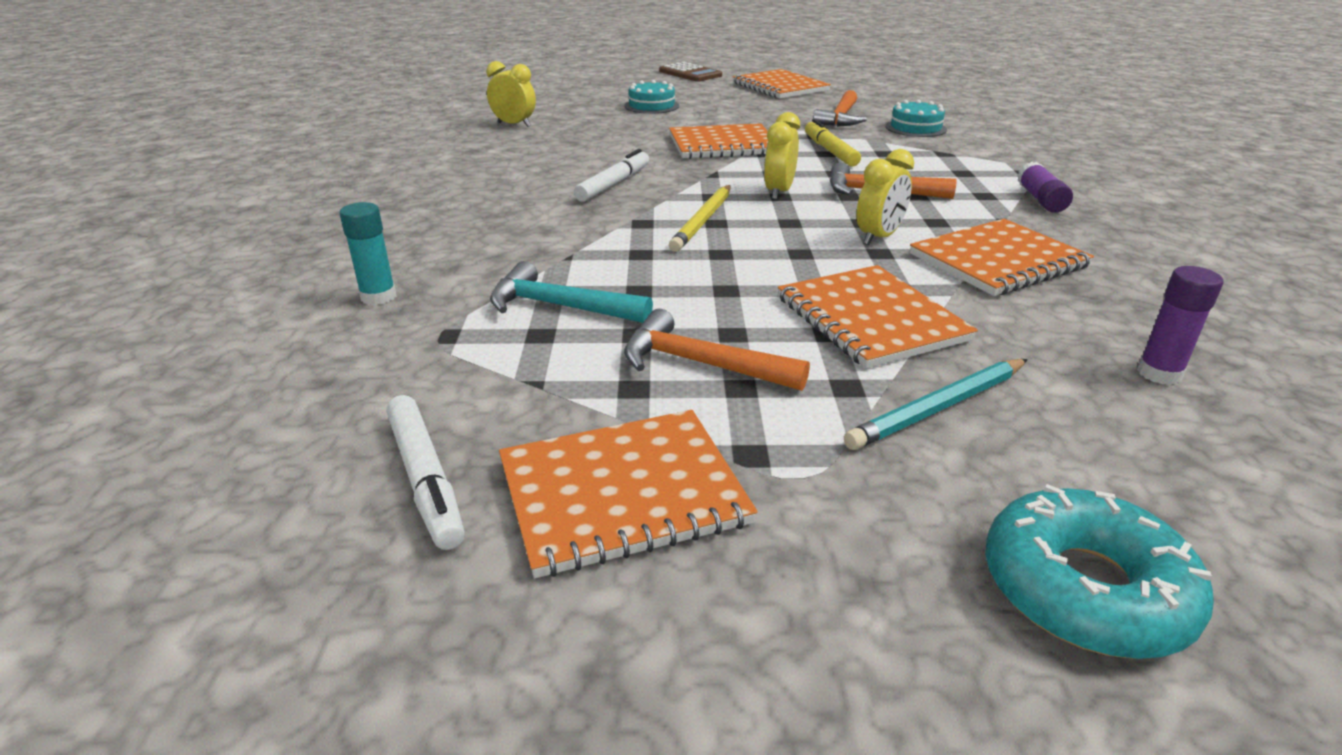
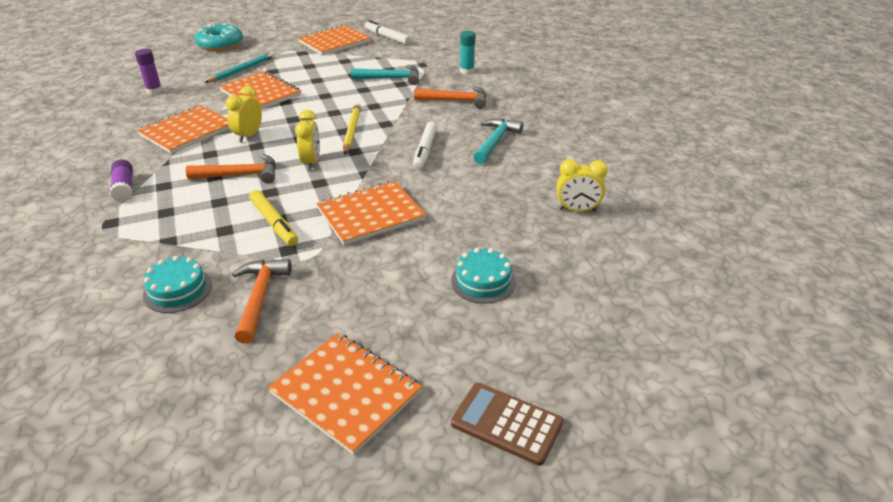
camera: 160 degrees right, 5 degrees up
(509, 180) = (495, 141): none -> turquoise hammer
(700, 364) = (325, 69): orange hammer -> orange hammer (456, 101)

